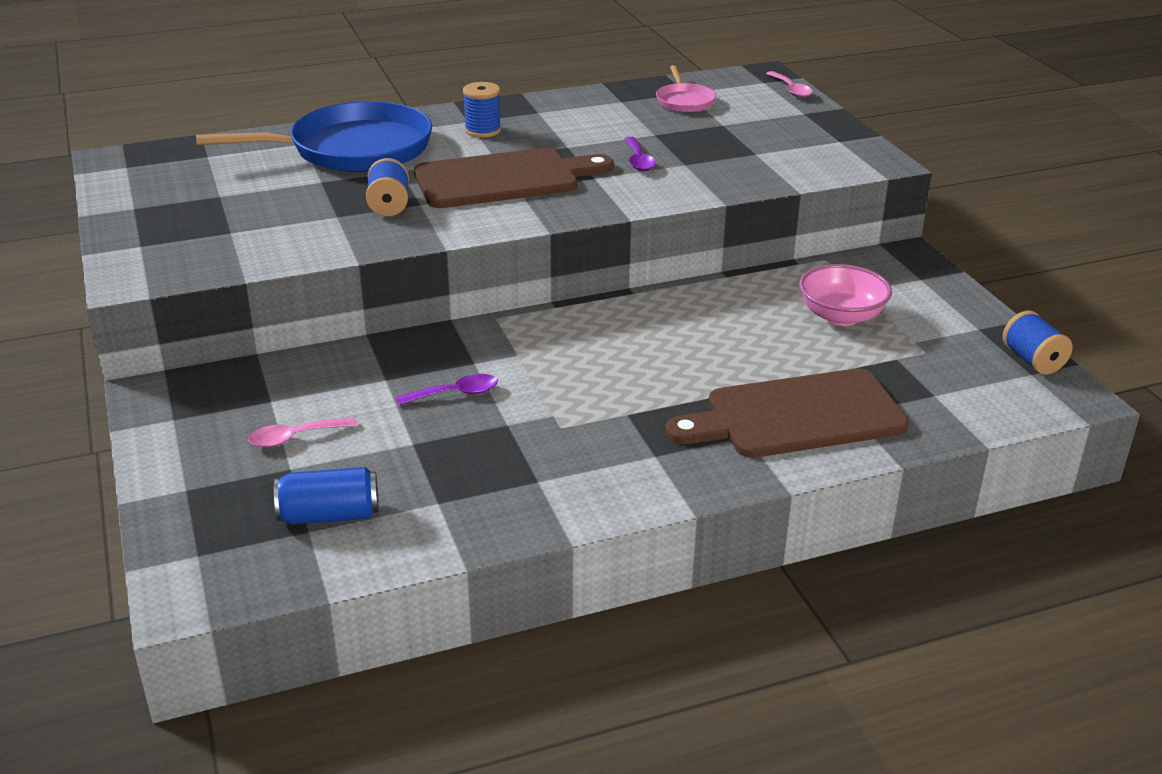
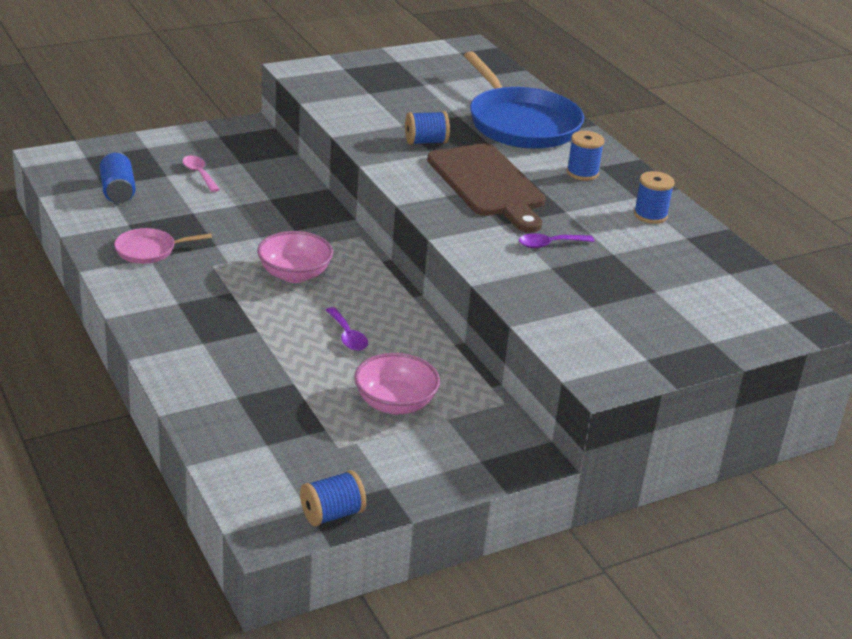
camera: 80 degrees right, 0 degrees up
(455, 394) = (253, 224): purple spoon -> purple spoon (347, 336)
(577, 110) = (650, 215): none -> blue spool
(585, 366) = (294, 274): none -> pink bowl
(684, 101) = (705, 271): pink pan -> pink pan (149, 250)
(790, 90) = (775, 337): pink spoon -> none
(796, 416) = (230, 368): brown cutting board -> none

